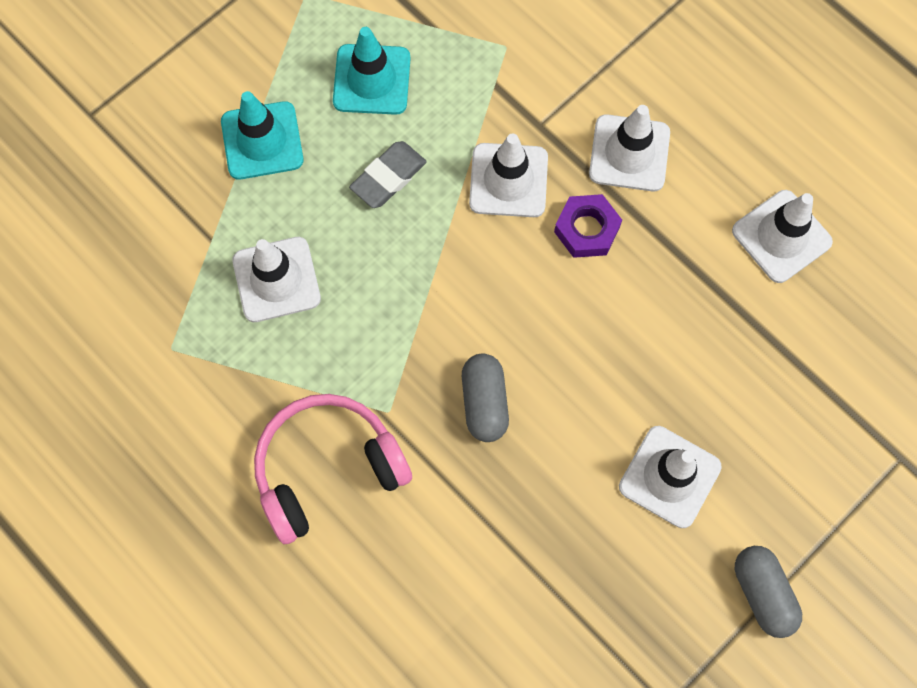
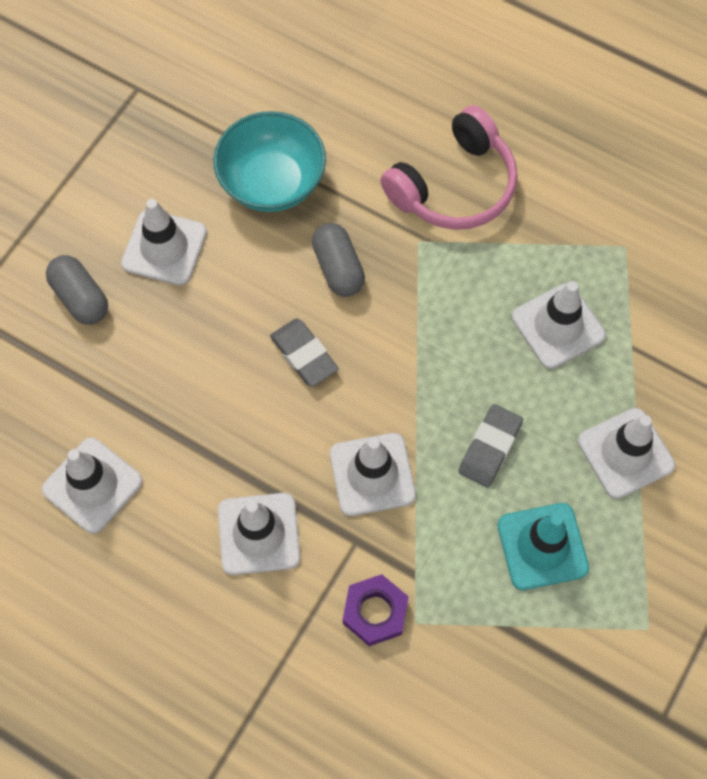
camera: 165 degrees right, 5 degrees down
(262, 141) = (625, 453): turquoise traffic cone -> white traffic cone
(531, 528) = (272, 182): none -> turquoise bowl
(545, 315) = (304, 355): none -> grey eraser
(586, 229) = (284, 444): purple nut -> purple nut (375, 612)
(762, 593) = (73, 180): grey capsule -> grey capsule (80, 298)

